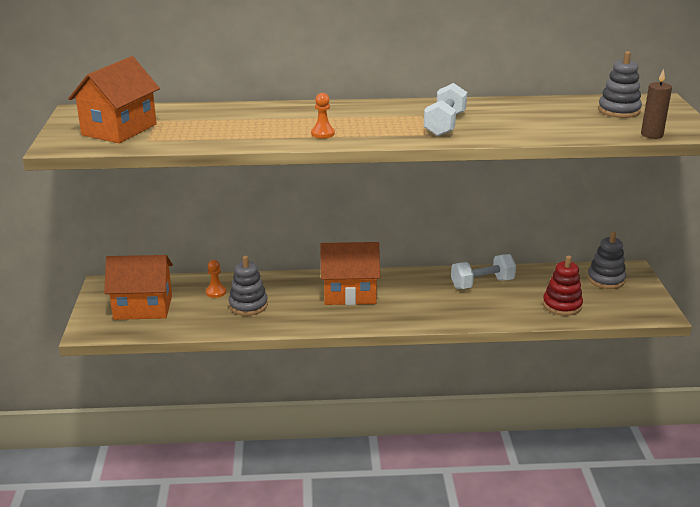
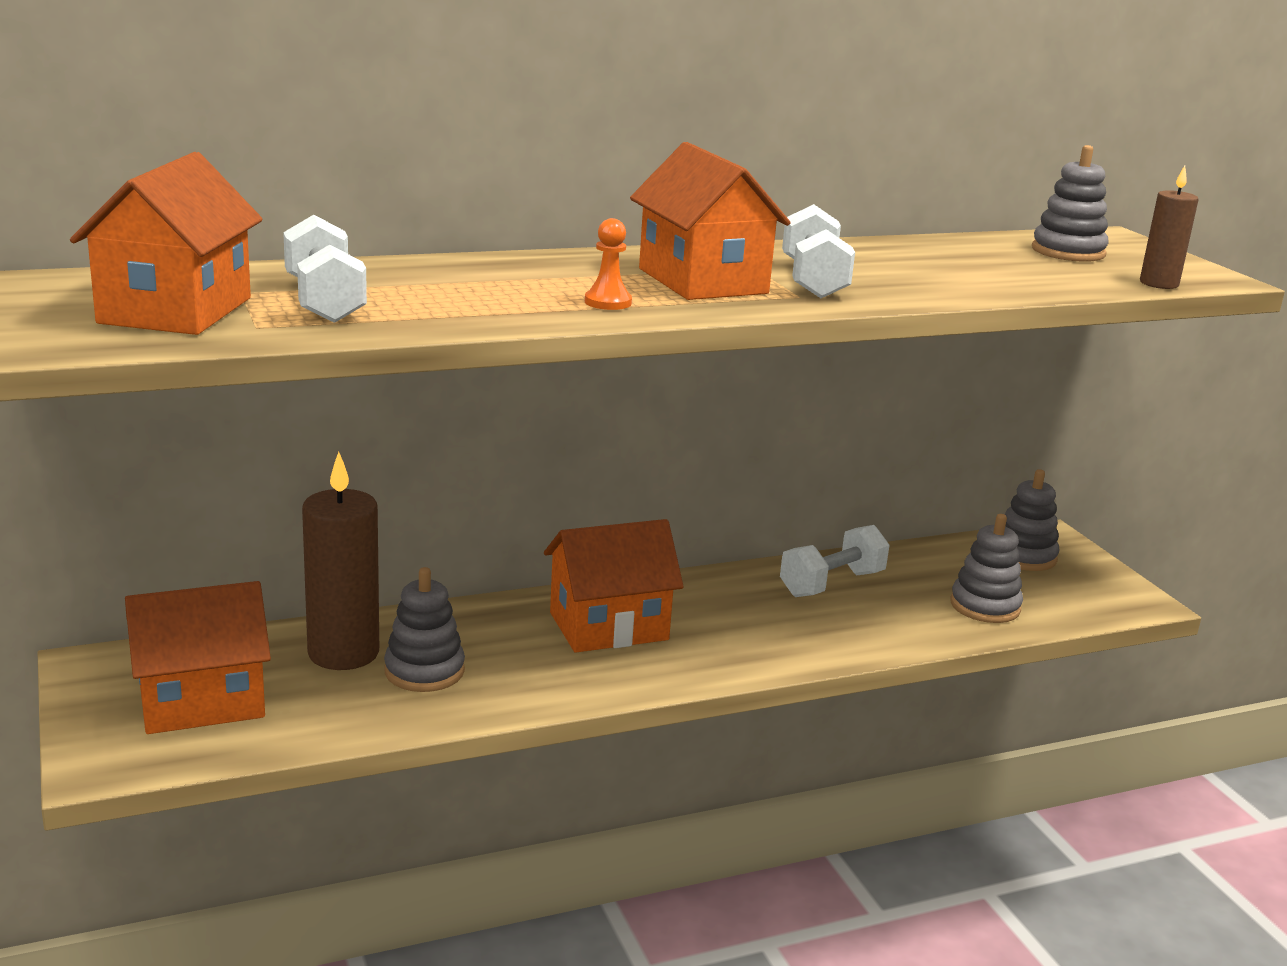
camera: 20 degrees left, 5 degrees down
(188, 127) = (324, 301): none -> white dumbbell
(216, 292) = (343, 653): orange pawn -> brown candle
(384, 123) = (702, 281): none -> orange house
(562, 305) = (985, 606): red stacking toy -> grey stacking toy

